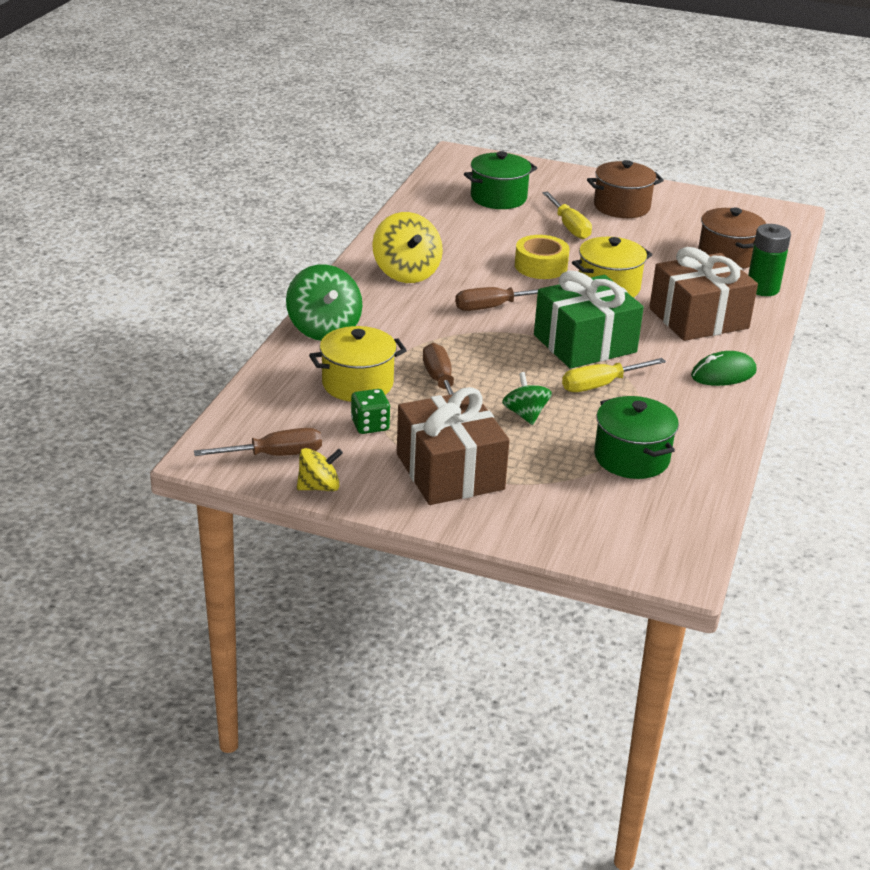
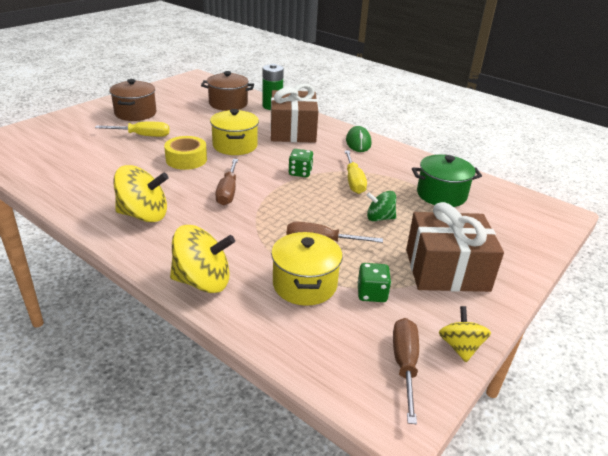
camera: 70 degrees left, 0 degrees up
(324, 329) = (203, 281): green spinning top -> yellow spinning top
(498, 198) = (70, 147): green pot -> none
(585, 344) = (300, 172): green gift -> green dice

